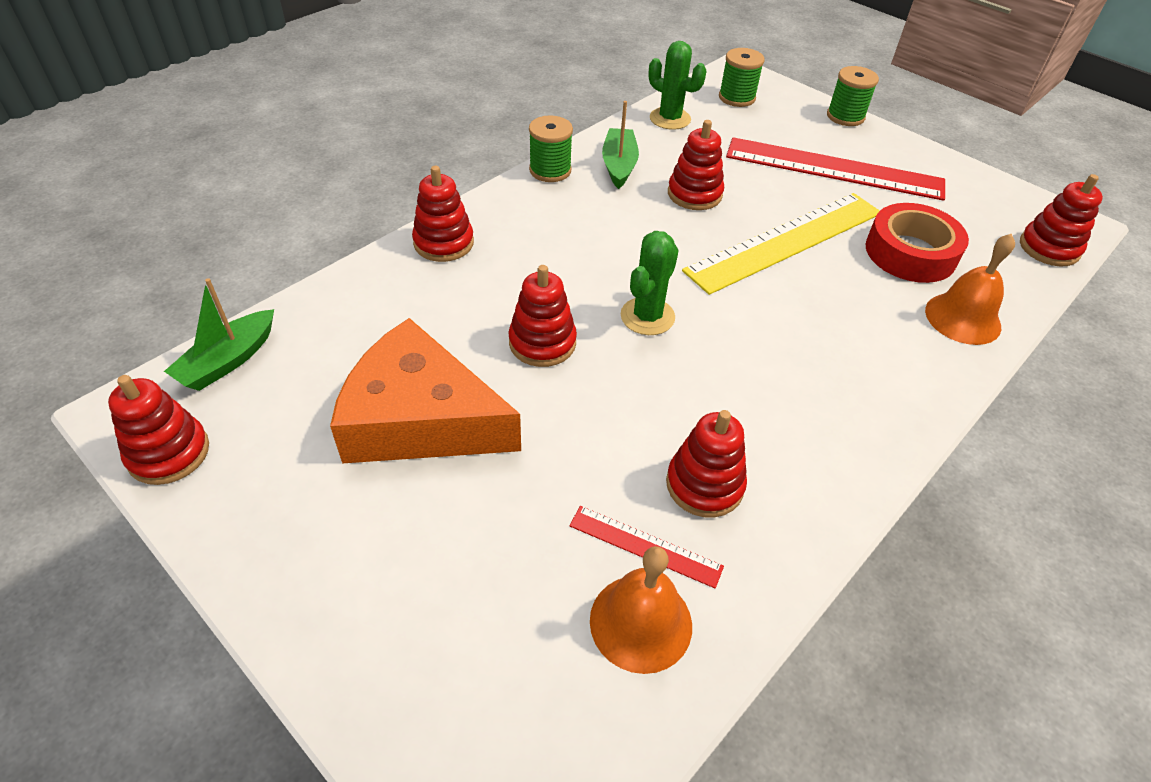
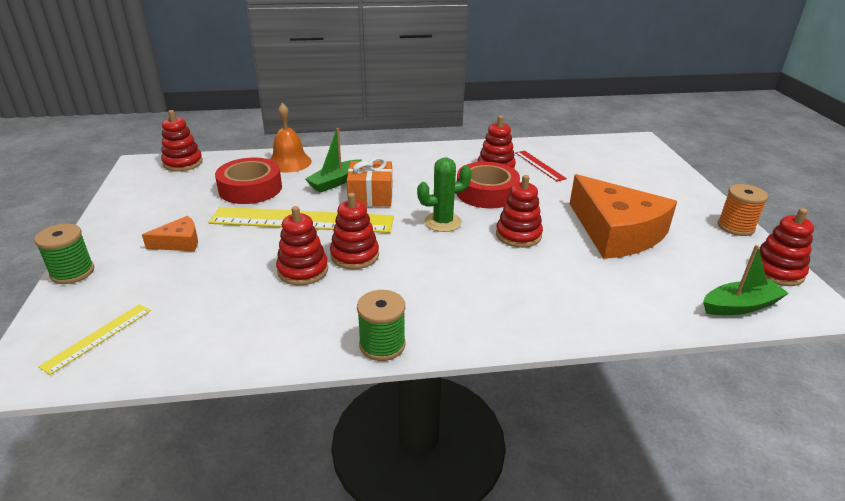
camera: 140 degrees left, 15 degrees down
(227, 542) = (735, 227): none -> orange spool
(443, 243) = (536, 321): red stacking toy -> red stacking toy (354, 255)
(619, 165) = (318, 320): green boat -> green boat (335, 182)
(641, 622) = (560, 154): orange bell -> none
(655, 406) = (486, 193): none -> red tape
(670, 119) = (198, 346): green cactus -> none
(736, 98) = (98, 337): green spool -> yellow ruler
(779, 314) = (371, 196): none -> orange gift
(834, 169) = (179, 242): red ruler -> orange cheese

